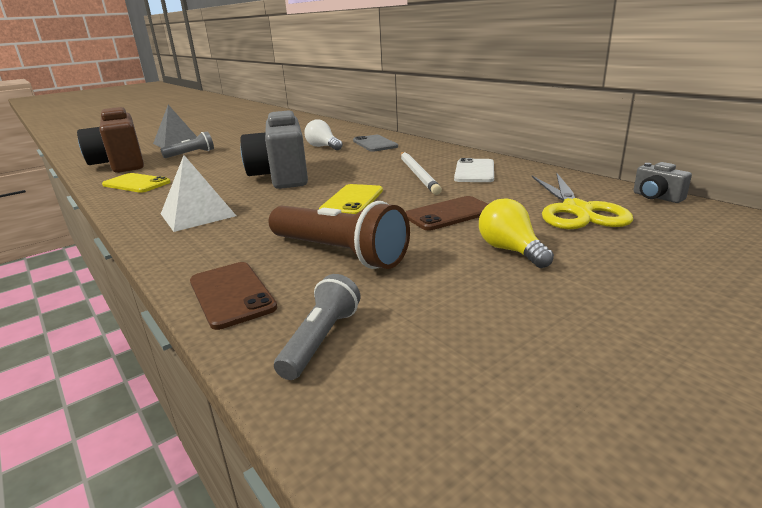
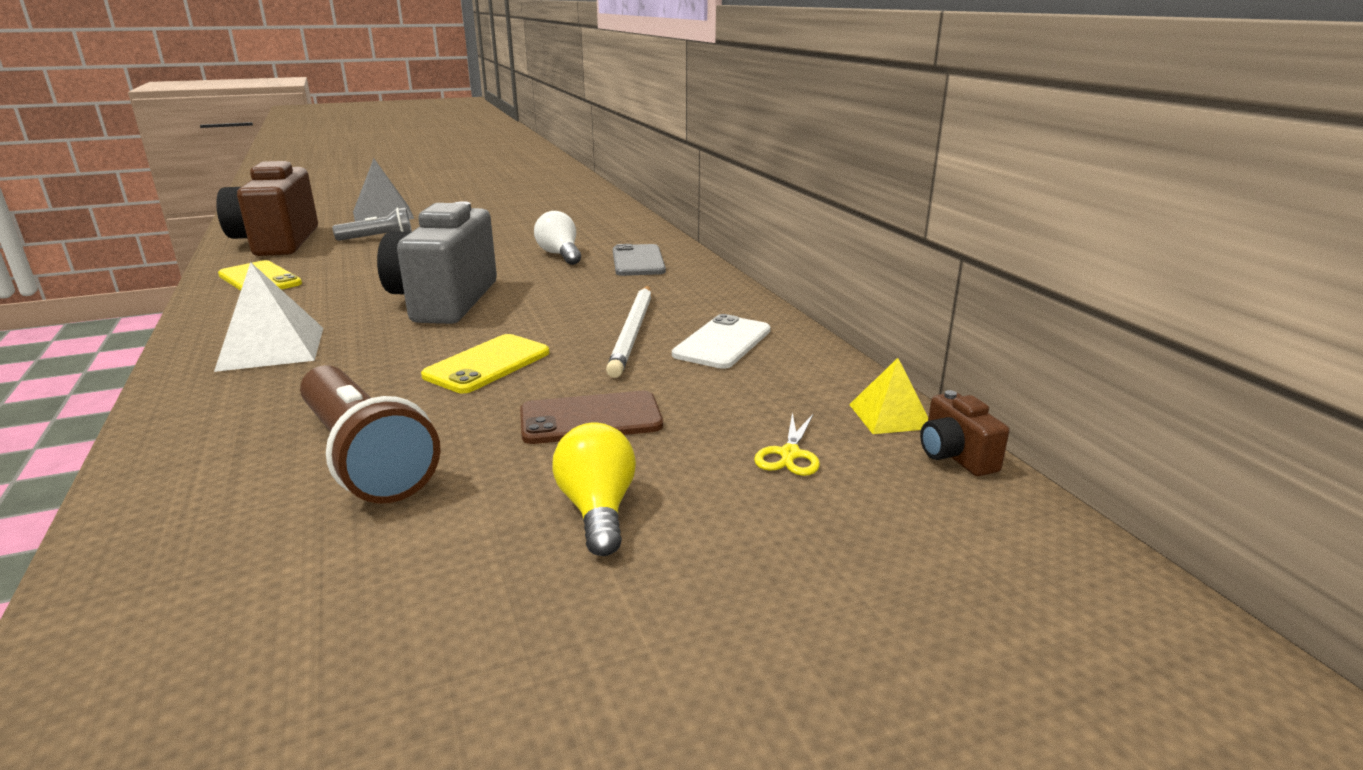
camera: 15 degrees right, 0 degrees up
(231, 294) = (164, 495): brown phone -> none
(321, 340) = (179, 602): grey flashlight -> none
(576, 210) = (789, 454): yellow scissors -> yellow scissors, size x0.45
(603, 187) = (890, 416): none -> yellow pyramid
(656, 197) = (955, 456): grey camera -> brown camera

